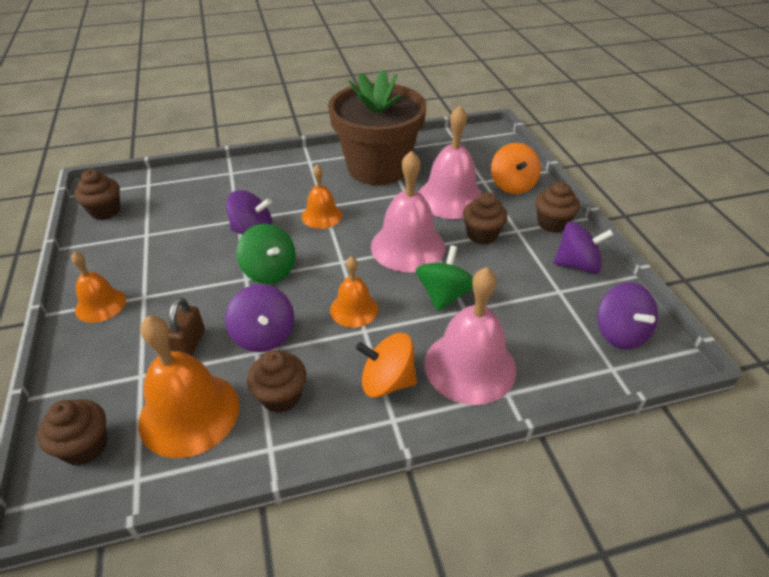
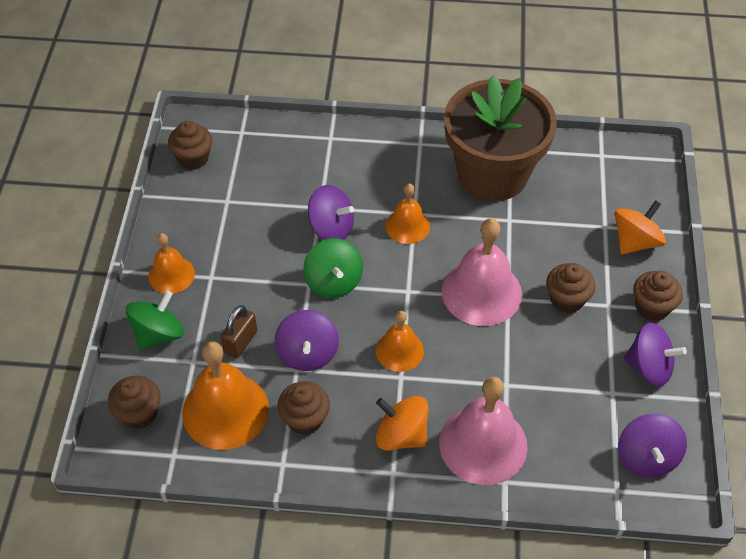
camera: 20 degrees right, 10 degrees up
(444, 295) = (493, 361): green spinning top -> green spinning top (158, 334)
(450, 198) = (555, 240): pink bell -> none
(512, 185) = (635, 241): orange spinning top -> orange spinning top turned 150 degrees counterclockwise

